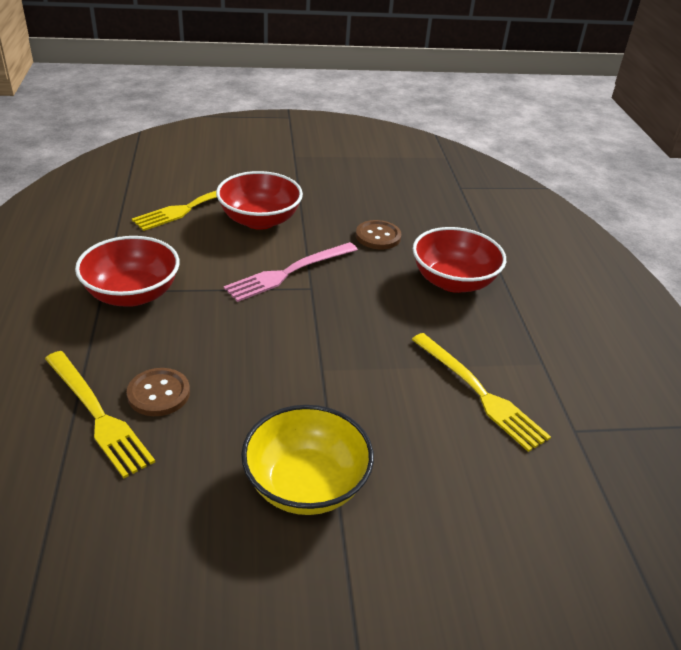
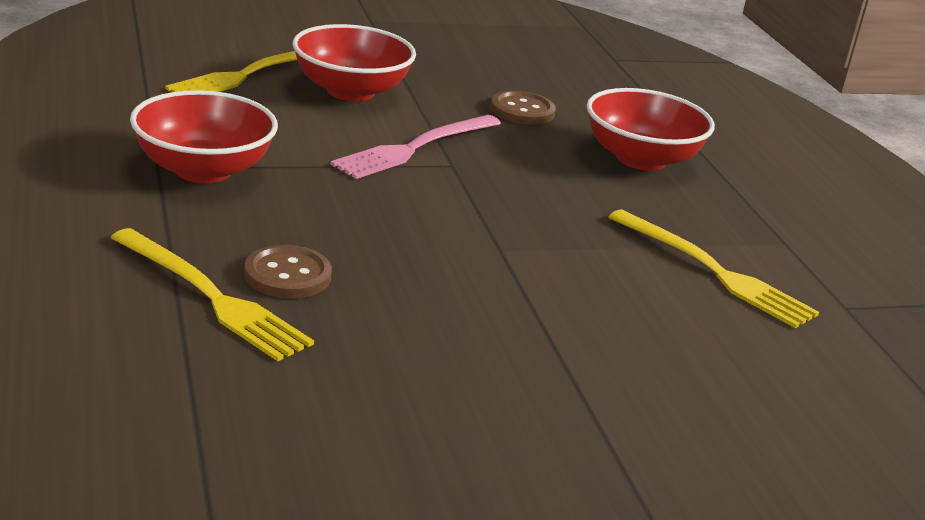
camera: 10 degrees left, 10 degrees down
(306, 484) = (524, 363): yellow bowl -> none

